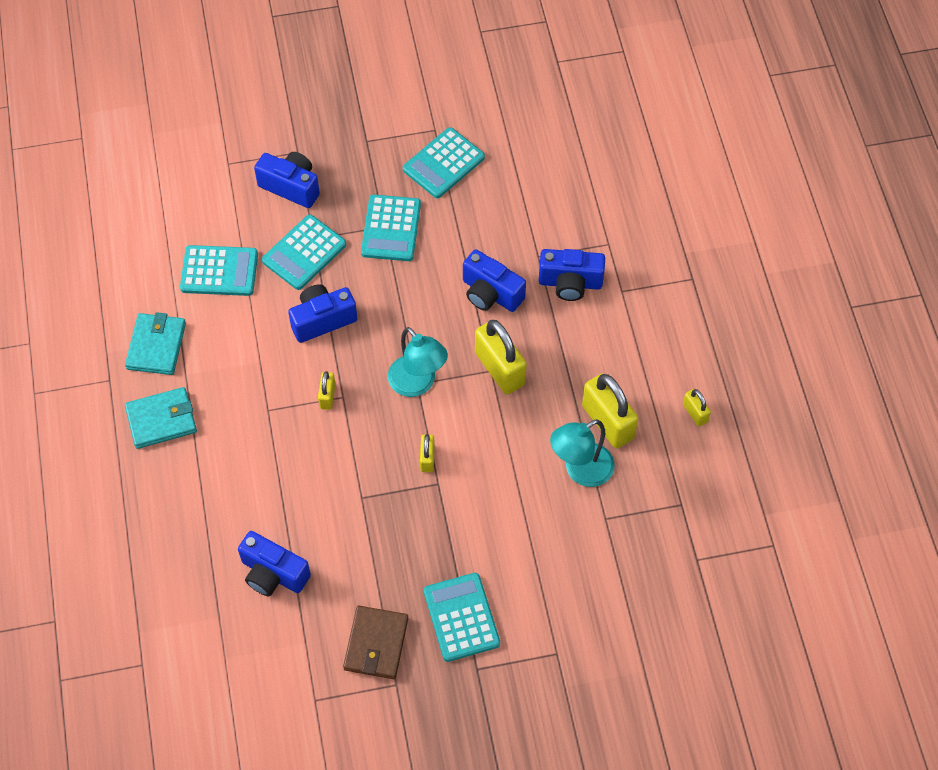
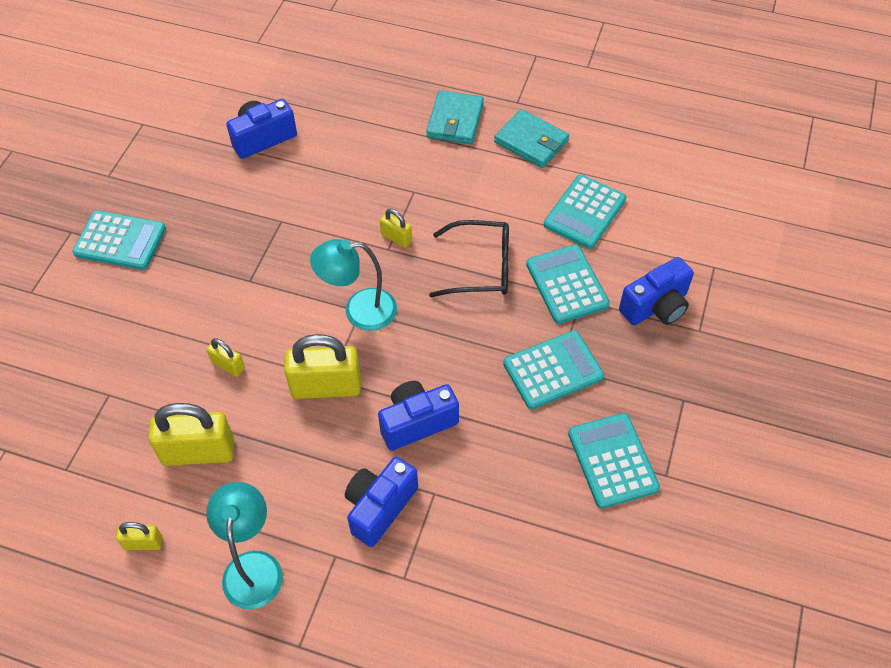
camera: 120 degrees right, 5 degrees down
(322, 320) = (480, 267): blue camera -> black glasses
(376, 644) = (150, 177): brown wallet -> none
(391, 228) = (553, 370): turquoise calculator -> turquoise calculator turned 120 degrees clockwise
(427, 458) = (279, 283): yellow padlock -> yellow padlock (228, 365)
(580, 471) = (170, 399): turquoise lamp -> turquoise lamp (253, 566)

